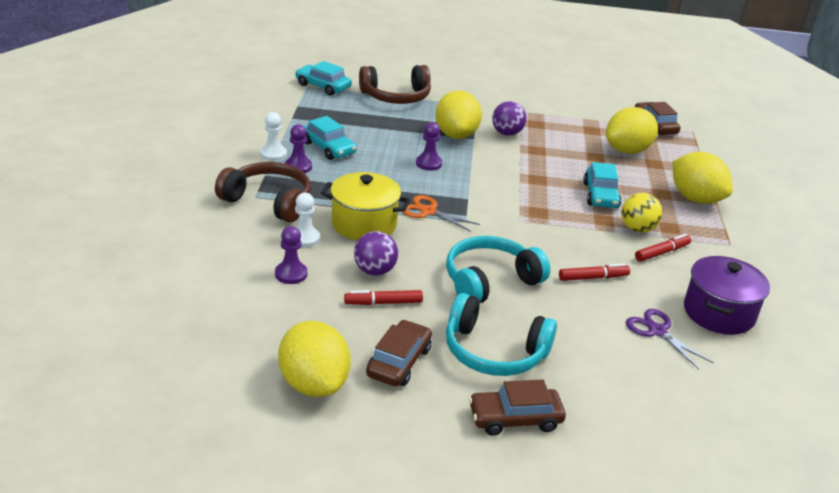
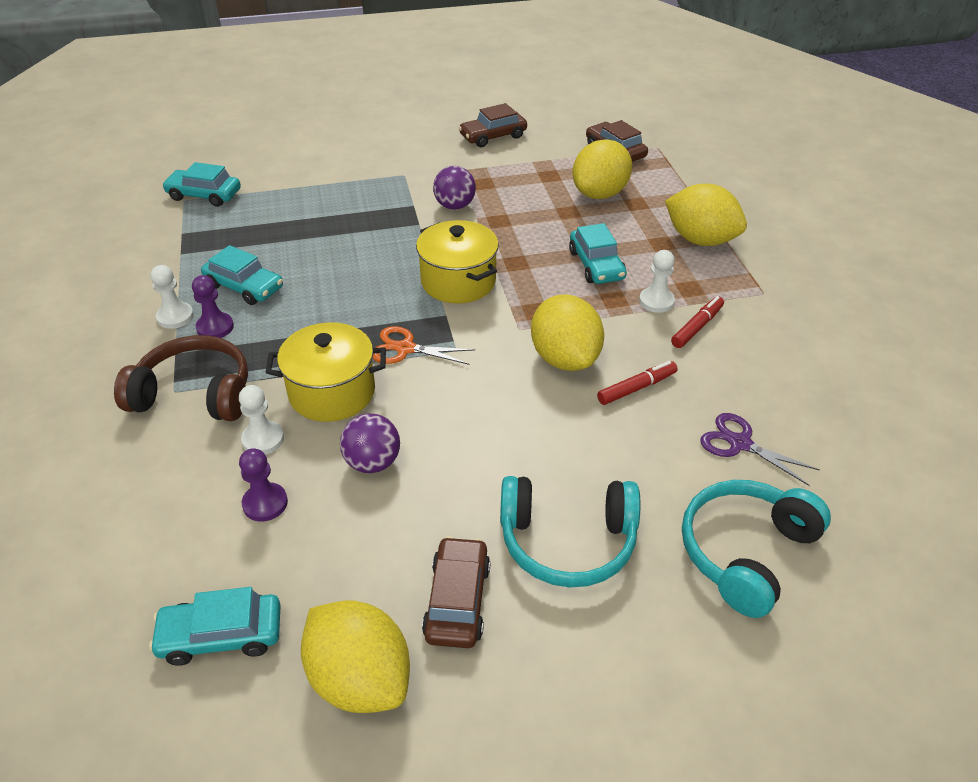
camera: 15 degrees left, 10 degrees up
(233, 336) = (221, 635): none -> turquoise car
(383, 303) = (402, 510): red marker -> none
(396, 96) = (302, 187): brown headphones -> none
(428, 163) = (379, 276): purple pawn -> none
(456, 135) = (396, 224): yellow lemon -> yellow lemon (565, 358)
(487, 181) = (458, 281): none -> yellow pot
(490, 281) = (520, 432): turquoise headphones -> turquoise headphones (746, 552)
(515, 418) = (634, 640): brown car -> brown car (493, 136)
(637, 229) = (656, 301): yellow ball -> white pawn
(718, 313) = (793, 394): purple pot -> none

